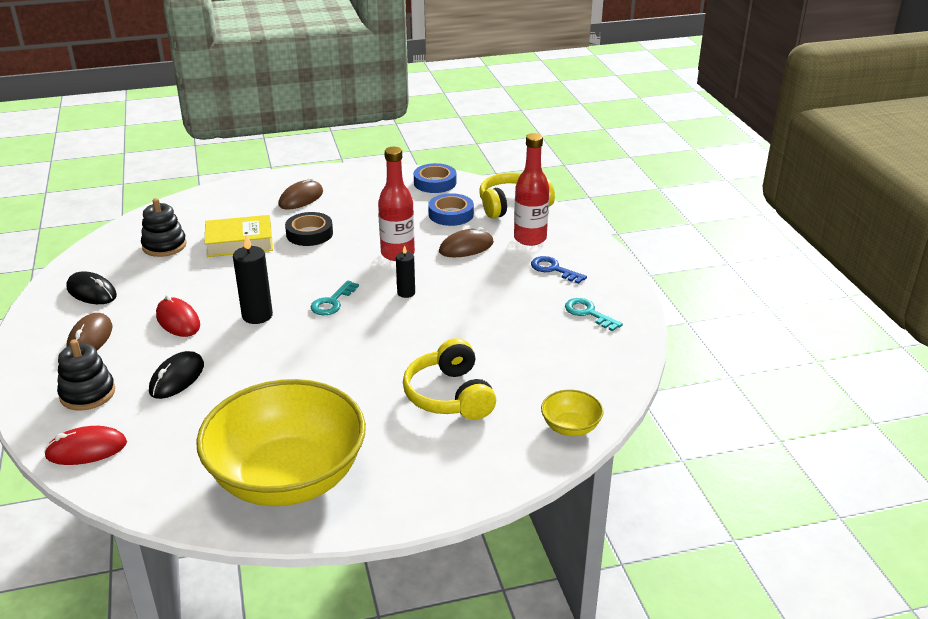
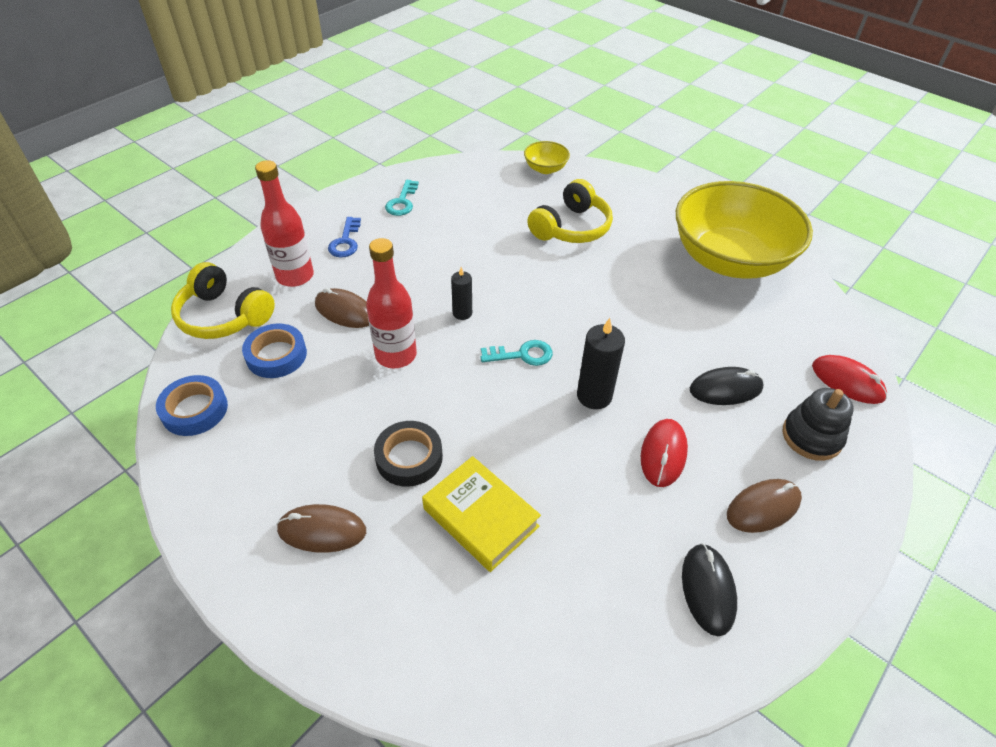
camera: 125 degrees left, 15 degrees up
(164, 246) = (555, 601): black stacking toy -> none

